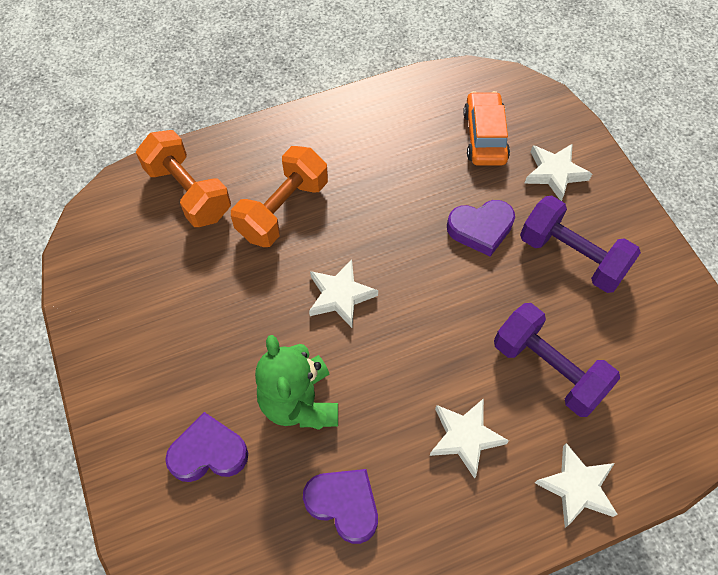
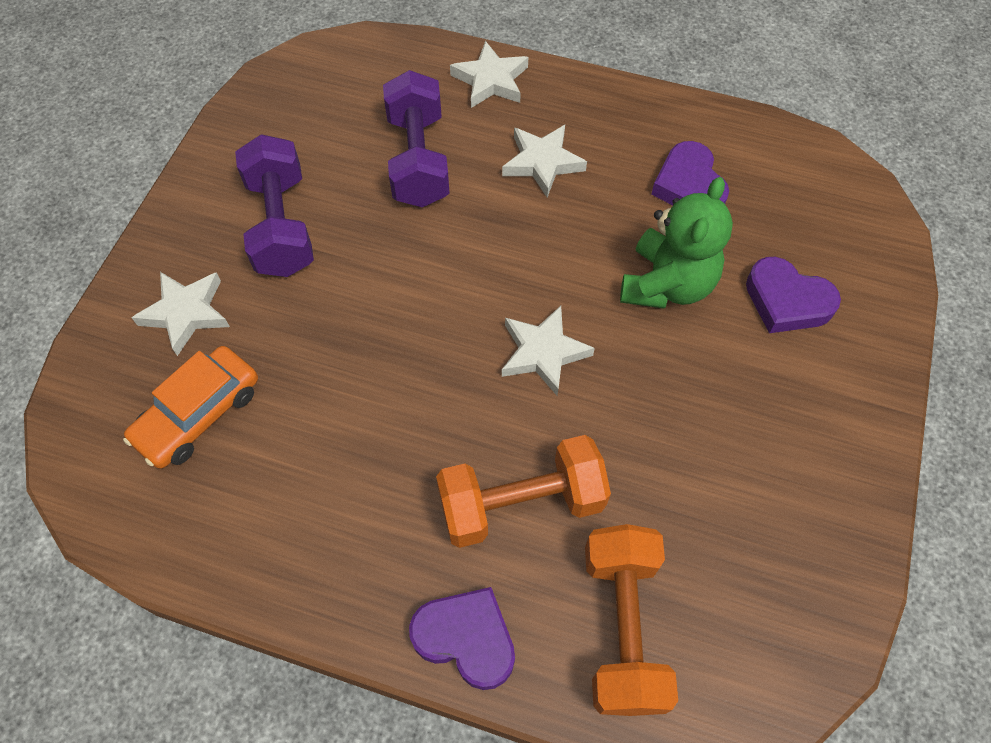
camera: 140 degrees left, 0 degrees up
(480, 229) = (331, 314): purple heart -> purple heart (466, 638)

